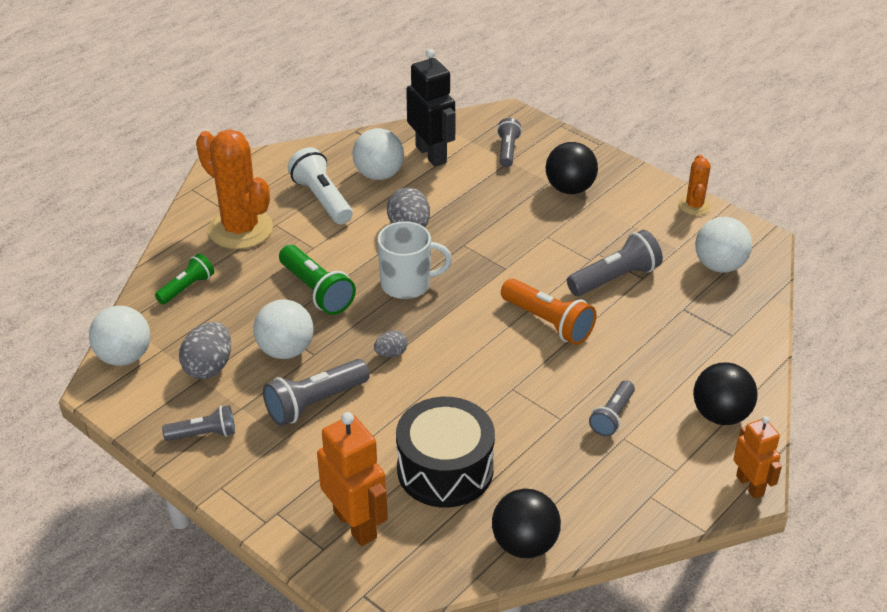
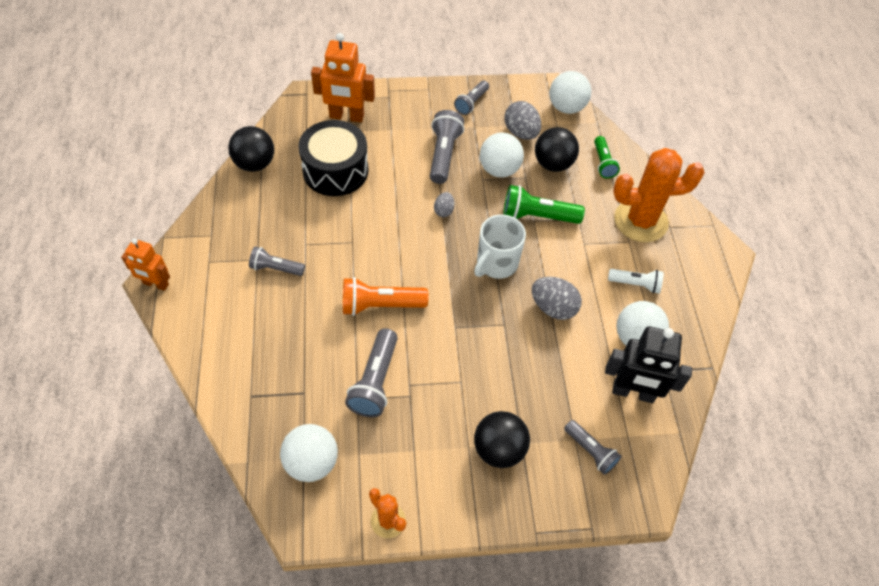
camera: 130 degrees right, 15 degrees up
(322, 199) = (635, 284): white flashlight -> white flashlight, size x0.64
(612, 416) = (276, 268): grey flashlight -> grey flashlight turned 60 degrees counterclockwise
(720, 415) = (209, 320): black ball -> black ball (553, 164)

